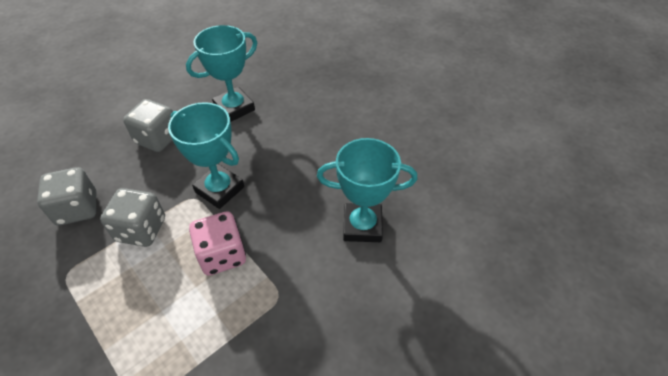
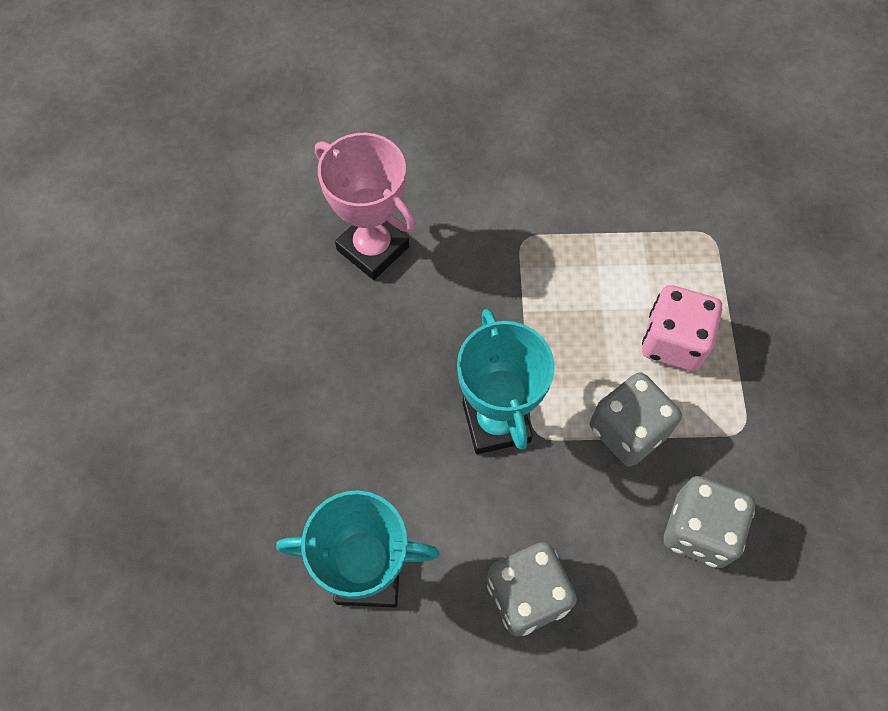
camera: 140 degrees left, 15 degrees up
(222, 255) = (551, 325): pink dice -> pink dice (673, 341)
(362, 226) = (373, 248): turquoise trophy -> pink trophy

